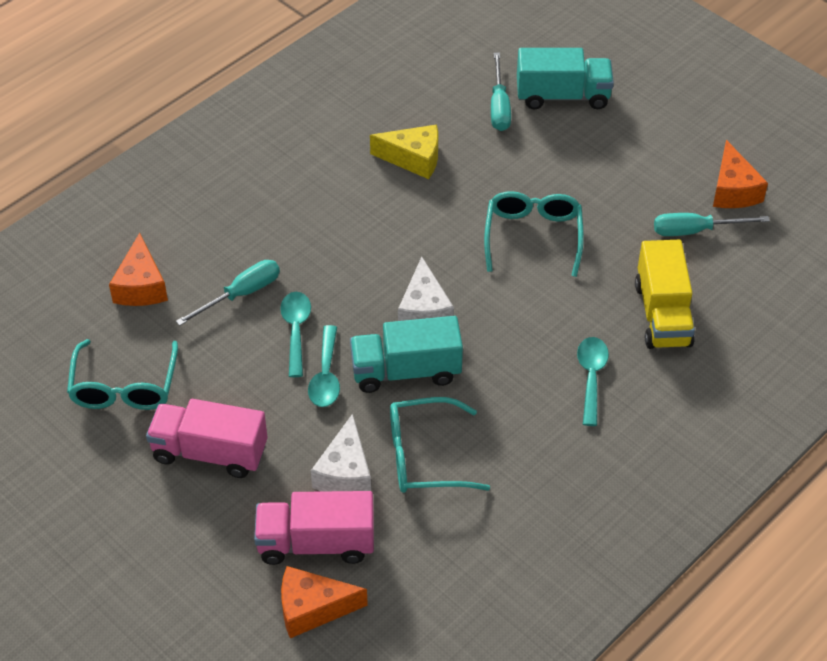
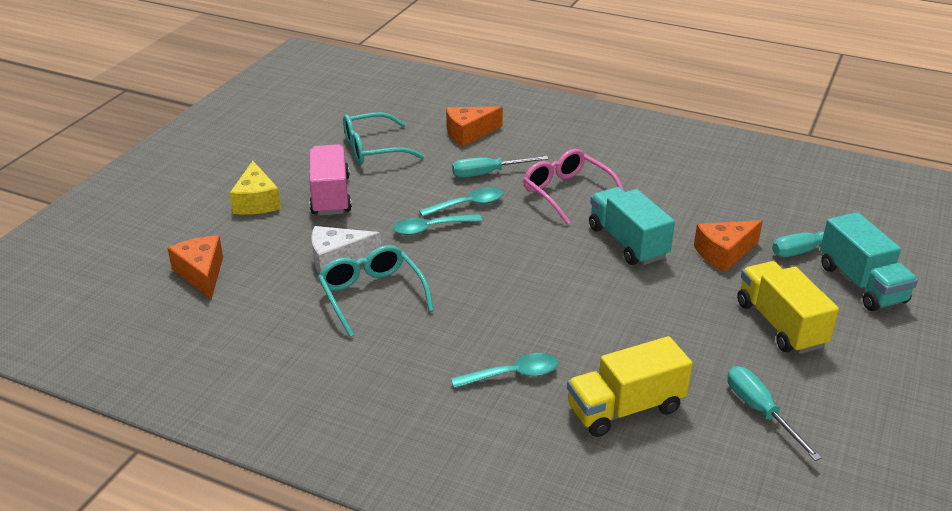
camera: 70 degrees right, 15 degrees down
(241, 294) = (488, 173): turquoise screwdriver -> turquoise screwdriver turned 135 degrees clockwise
(316, 241) = (567, 193): none -> pink glasses
(316, 543) = (264, 261): pink truck -> none
(406, 371) = (458, 266): turquoise truck -> turquoise truck (627, 242)
(413, 159) = (698, 218): yellow cheese -> yellow cheese (256, 201)
(424, 310) = (530, 261): white cheese -> none
(533, 236) = (662, 303): turquoise glasses -> none
(595, 171) = (780, 324): none -> yellow truck
(733, 190) = (846, 430): orange cheese -> orange cheese (724, 253)

